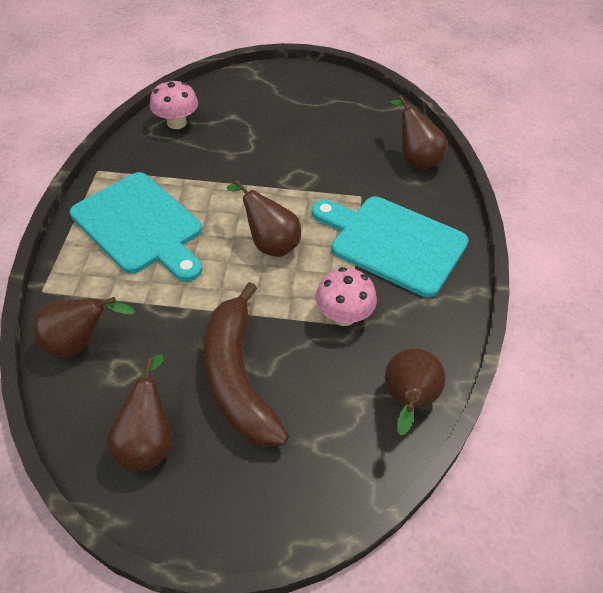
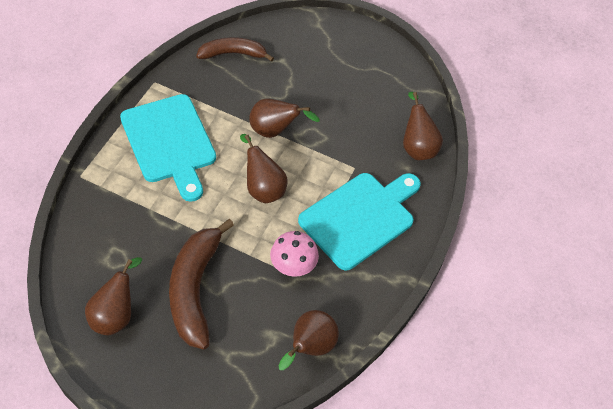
camera: 15 degrees right, 5 degrees up
(79, 343) = (93, 226): brown pear -> brown pear (274, 131)
(176, 123) = (233, 54): pink mushroom -> brown banana
(392, 243) = (360, 218): turquoise cutting board -> turquoise cutting board turned 90 degrees clockwise

